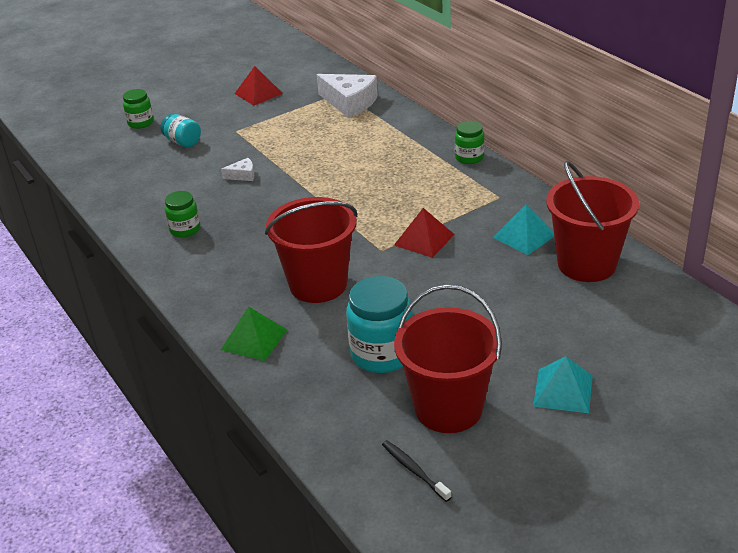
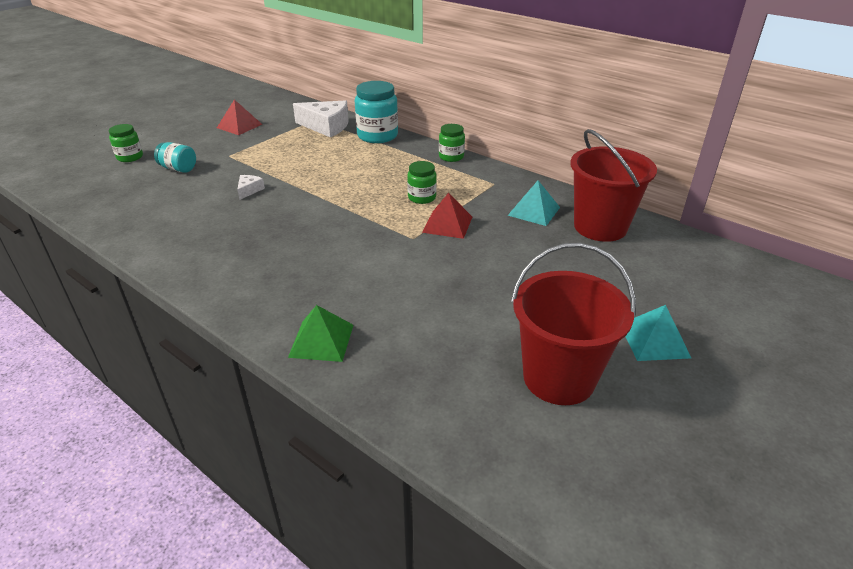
camera: 20 degrees left, 0 degrees up
(185, 229) = (206, 243): green jar -> green jar (422, 197)
(242, 175) = (249, 190): white cheese -> white cheese turned 45 degrees counterclockwise
(318, 284) = (366, 276): red bucket -> none
(382, 354) = (463, 334): turquoise jar -> turquoise jar (377, 136)
(414, 470) = (563, 454): black toothbrush -> none

